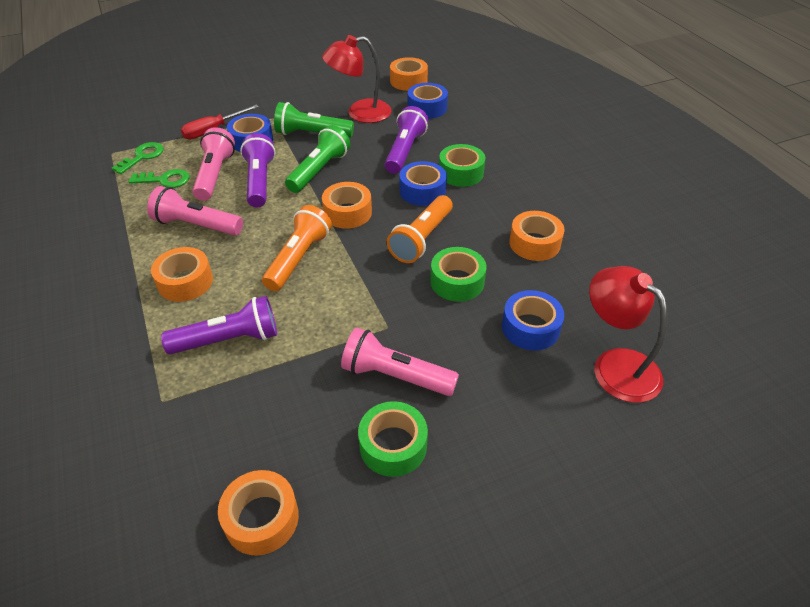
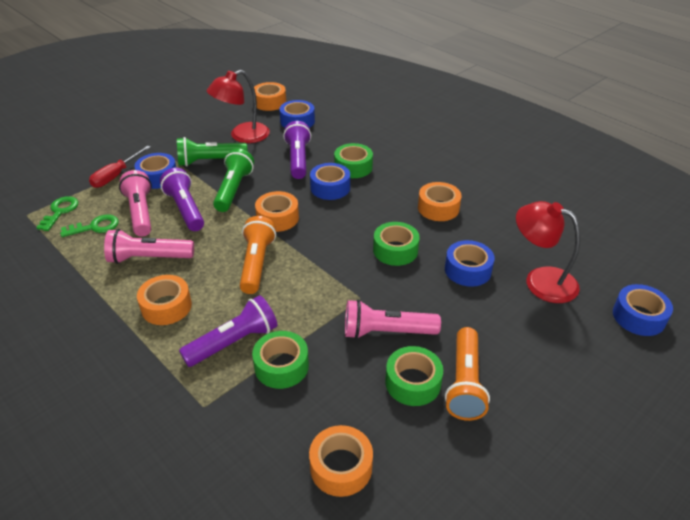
camera: 20 degrees left, 5 degrees down
(262, 381) = (281, 366): none -> green tape
(421, 239) = (350, 225): orange flashlight -> orange flashlight (464, 383)
(725, 450) = (638, 317): none -> blue tape

